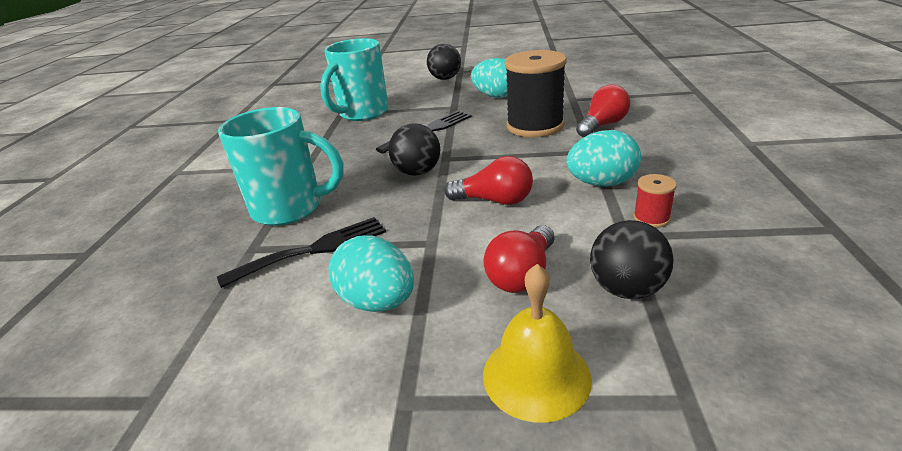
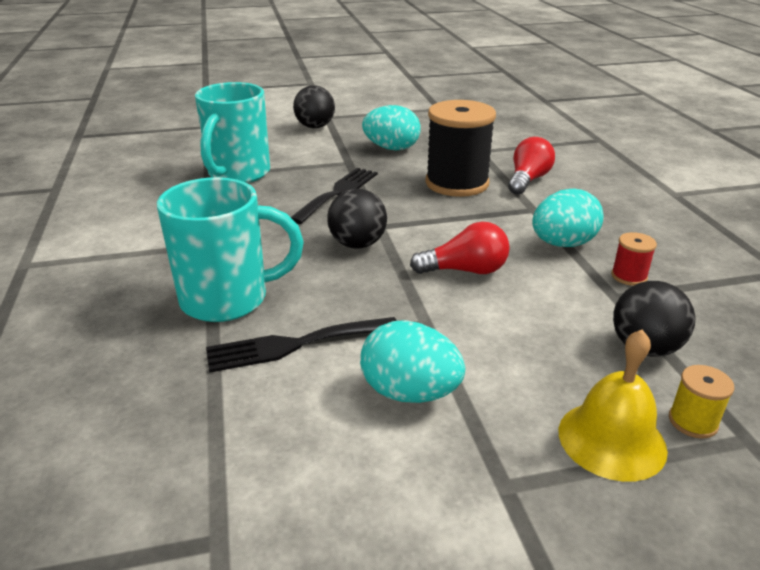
camera: 20 degrees left, 0 degrees up
(314, 250) = (294, 345): black fork -> black fork turned 150 degrees counterclockwise
(522, 274) = (541, 345): red light bulb -> none
(634, 371) = (693, 421): none -> yellow spool

